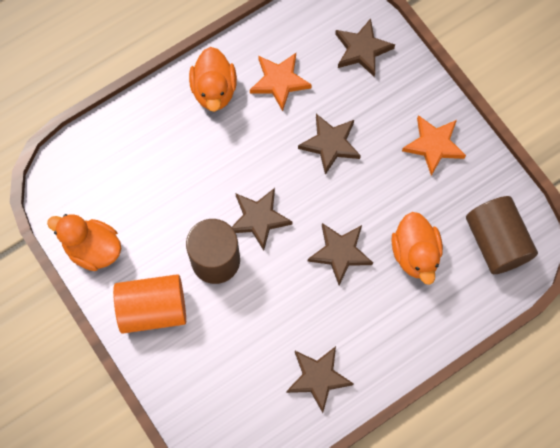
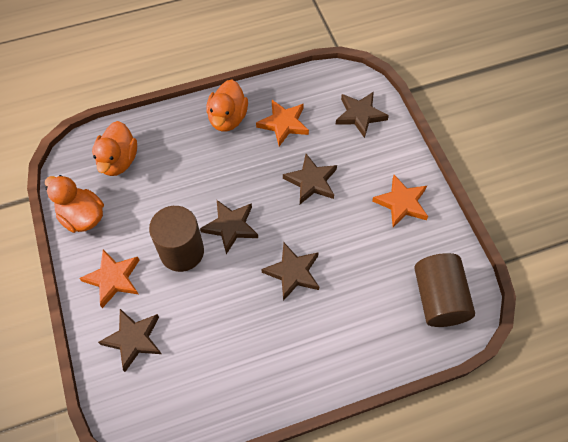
camera: 15 degrees right, 10 degrees down
(153, 309) = (113, 279): orange cylinder -> orange star
(318, 378) = (238, 379): brown star -> brown star (133, 339)
(415, 254) = (360, 290): orange duck -> orange duck (118, 161)

